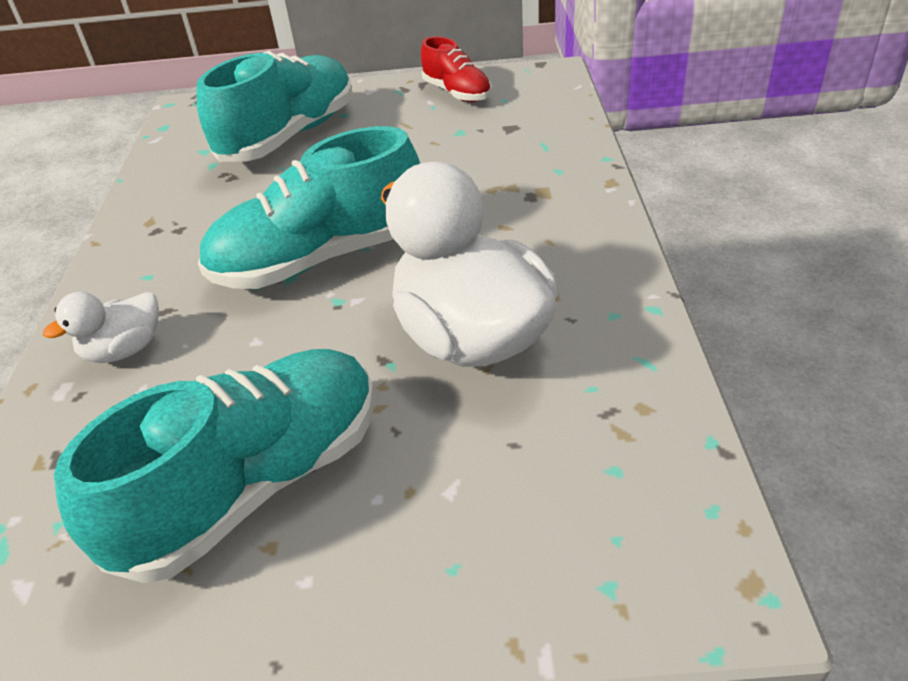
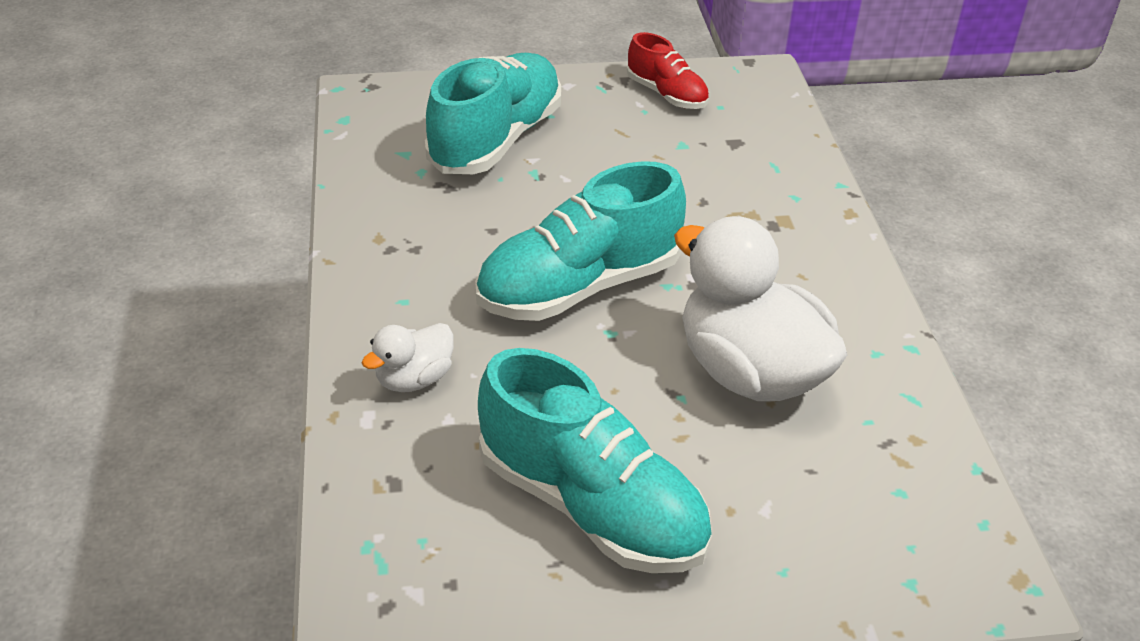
camera: 10 degrees left, 0 degrees up
(254, 485) = (591, 505): turquoise shoe -> turquoise shoe turned 90 degrees clockwise

